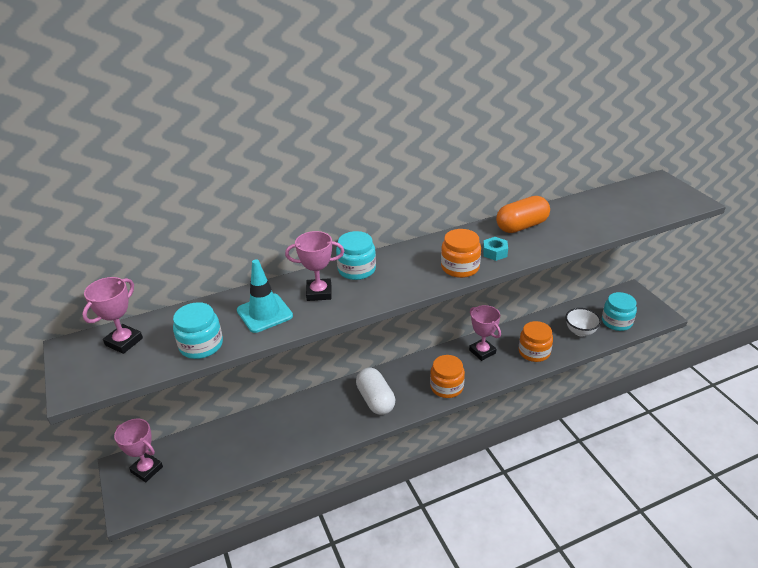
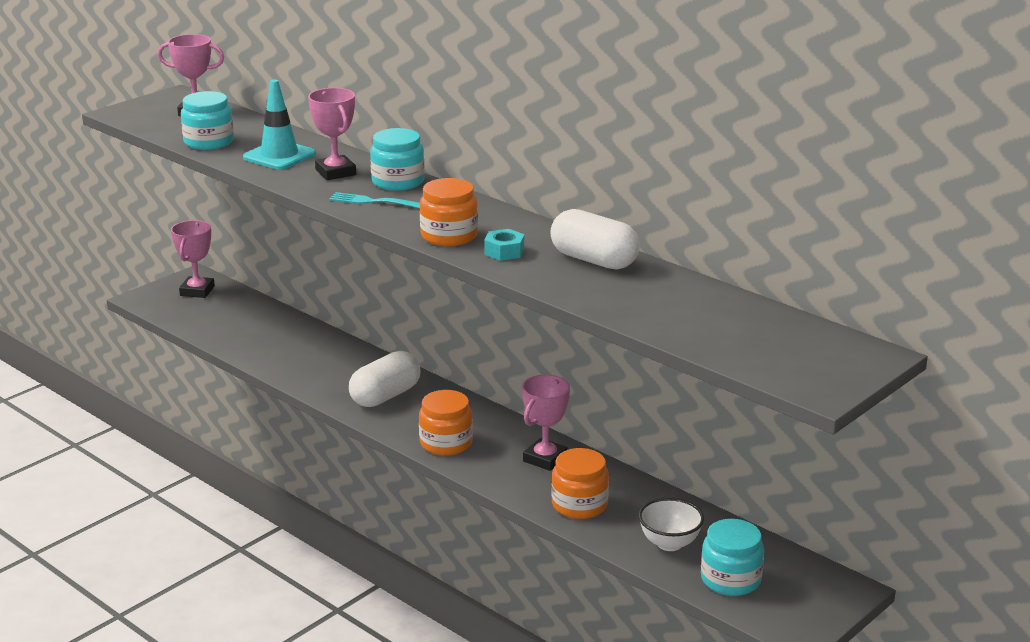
camera: 65 degrees right, 10 degrees down
(384, 286) = (373, 202): none -> turquoise fork
(521, 226) = (594, 260): orange capsule -> white capsule

